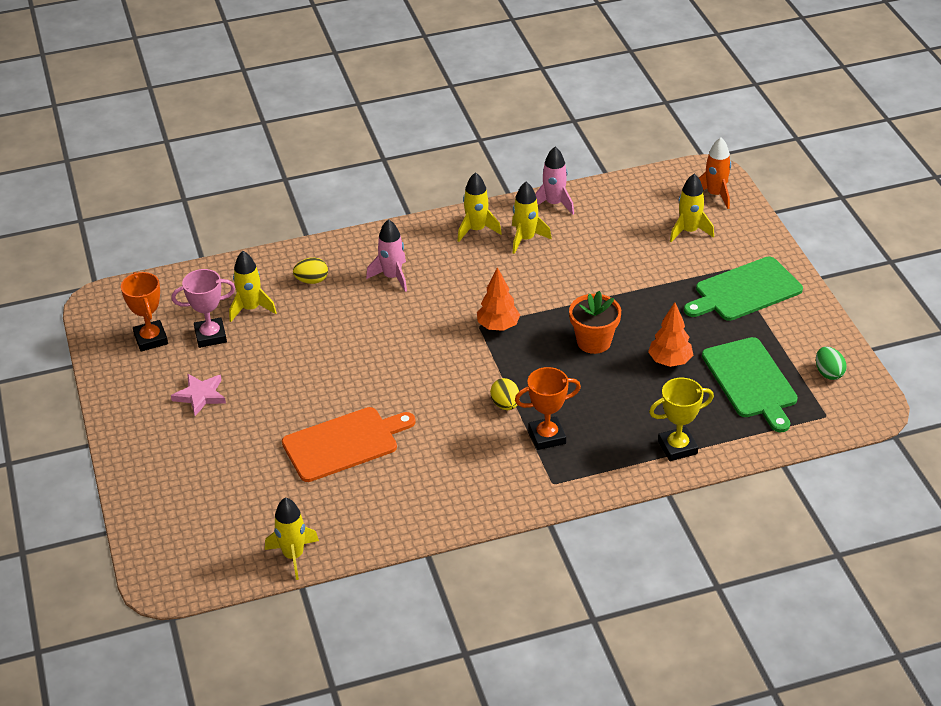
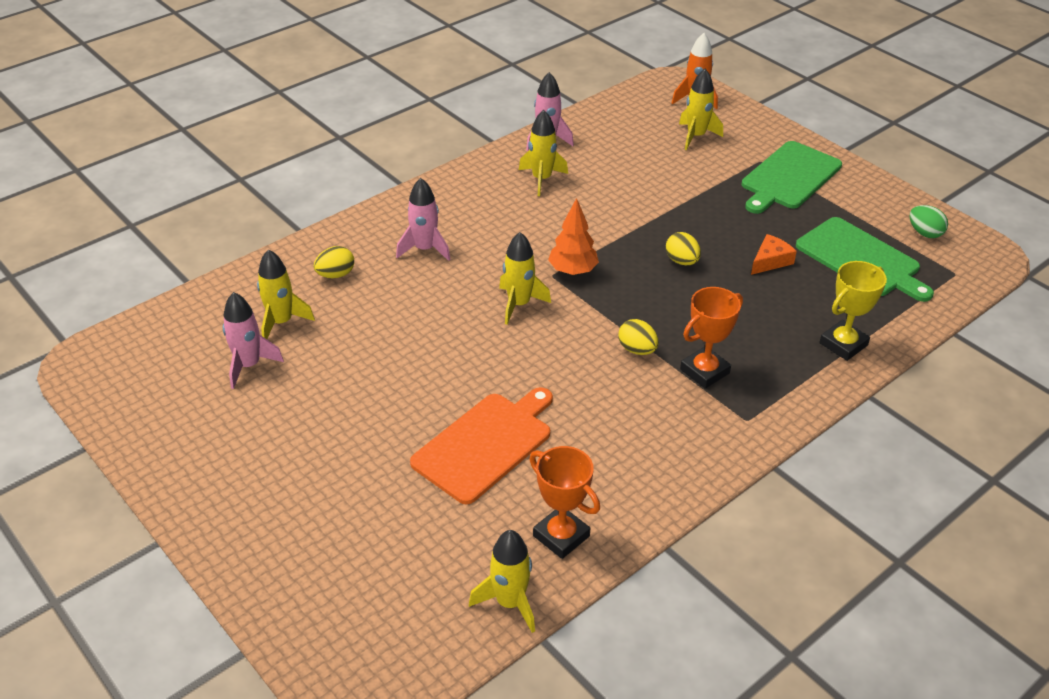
camera: 25 degrees left, 0 degrees up
(151, 339) = (174, 389): orange trophy -> orange trophy (561, 536)
(200, 396) = (275, 439): pink star -> none
(210, 336) = (249, 365): pink trophy -> pink rocket
(476, 230) = (485, 182): yellow rocket -> yellow rocket (519, 304)
(594, 342) = (681, 261): orange flower pot -> yellow egg
(670, 361) = (770, 261): orange tree -> orange cheese

